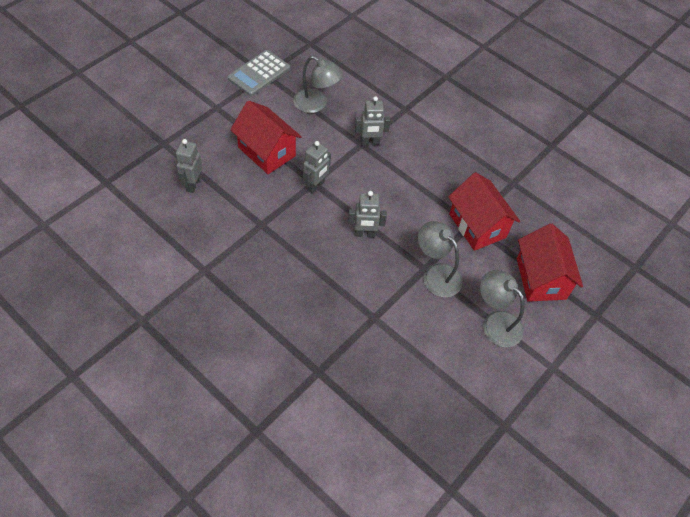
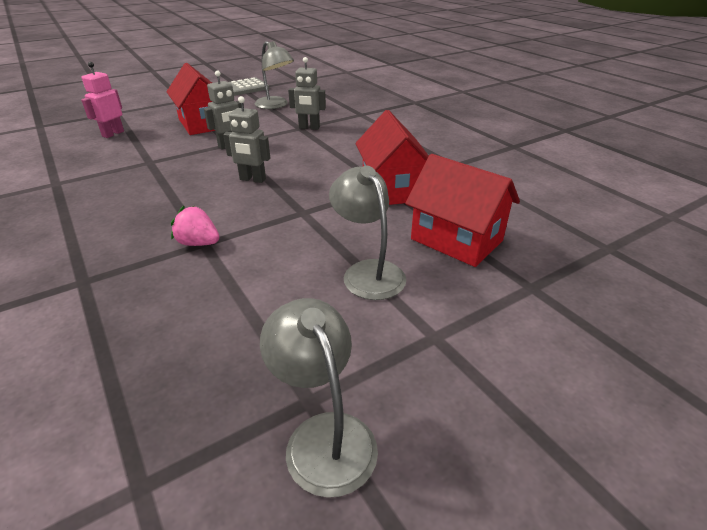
camera: 20 degrees right, 20 degrees down
(192, 184) = (113, 134): grey robot -> pink robot
(370, 318) = (198, 243): none -> pink strawberry
(436, 274) = (314, 218): grey lamp -> grey lamp (323, 435)
(540, 278) = (456, 240): red house -> red house turned 60 degrees counterclockwise

